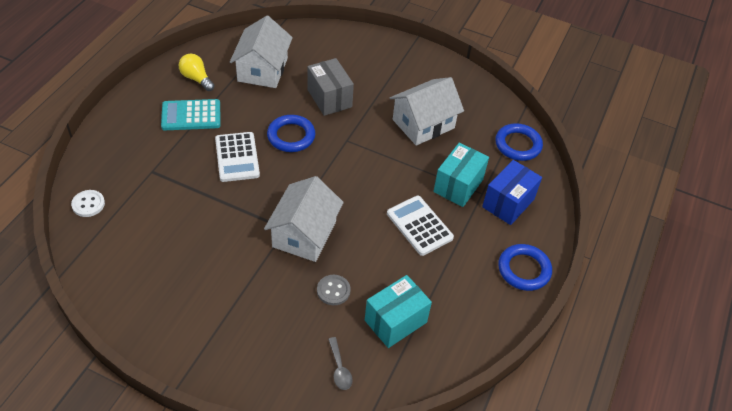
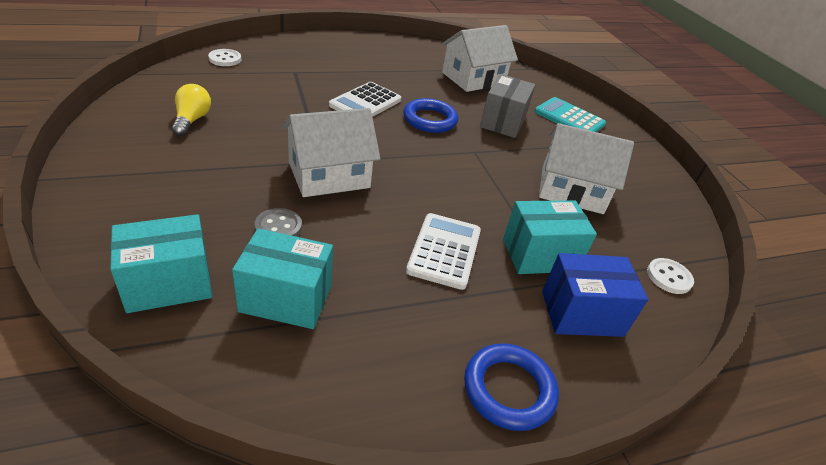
camera: 45 degrees right, 10 degrees down
(191, 115) = (375, 67): turquoise calculator -> turquoise calculator (569, 118)
(196, 78) = (414, 55): yellow light bulb -> yellow light bulb (192, 120)
(339, 369) = (168, 284): grey spoon -> turquoise box
(518, 145) = (669, 277): blue ring -> white button

